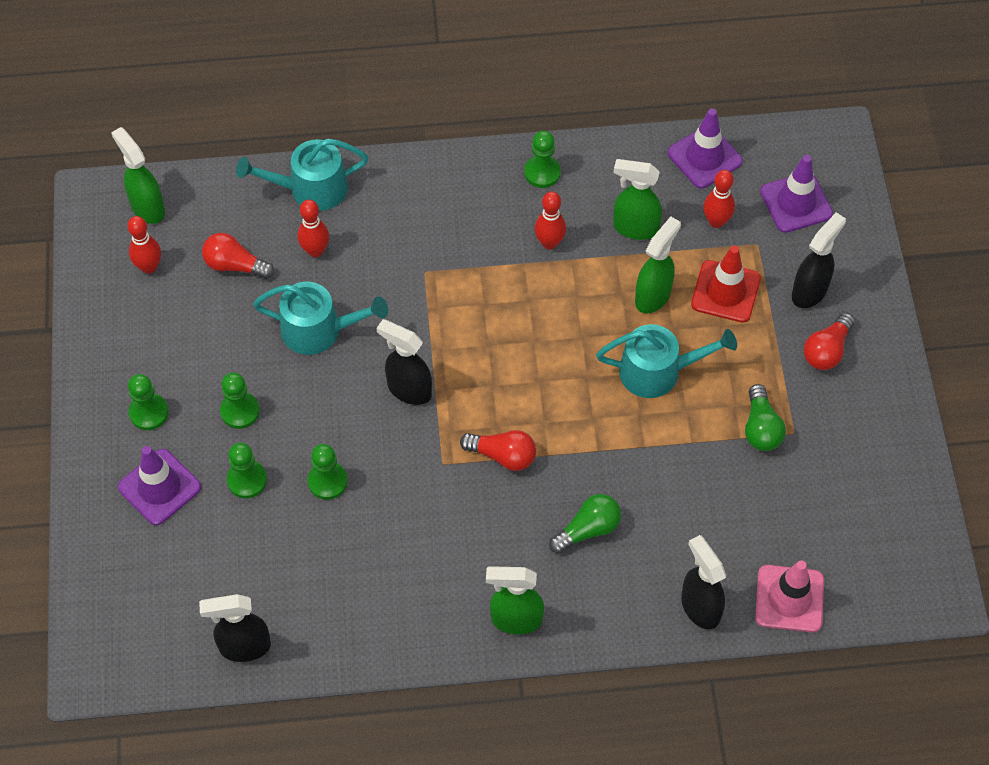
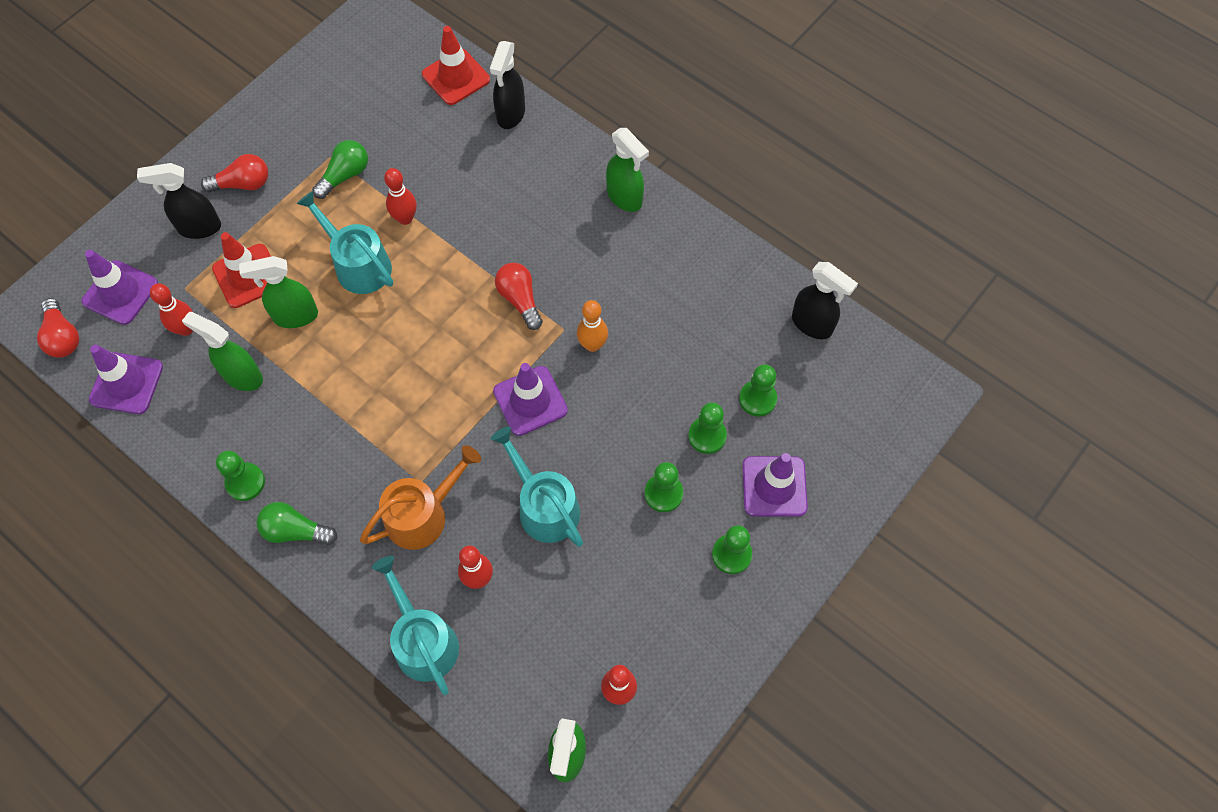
camera: 135 degrees left, 5 degrees up
(235, 265) = (551, 625): red light bulb -> red light bulb (63, 337)
(311, 189) = (423, 641): turquoise watering can -> turquoise watering can turned 150 degrees counterclockwise
(327, 481) = (652, 385): green pawn -> green pawn (757, 399)
(398, 254) = (422, 515): none -> orange watering can
(407, 471) = (592, 345): none -> orange bowling pin
(408, 389) = (530, 401): black spray bottle -> purple traffic cone
(549, 243) = (310, 420): red bowling pin -> red bowling pin (405, 218)
(588, 529) = (521, 209): green light bulb -> green light bulb (295, 531)
(635, 228) = (242, 376): green spray bottle -> green spray bottle turned 150 degrees clockwise
(789, 599) = (456, 77): pink traffic cone -> red traffic cone

